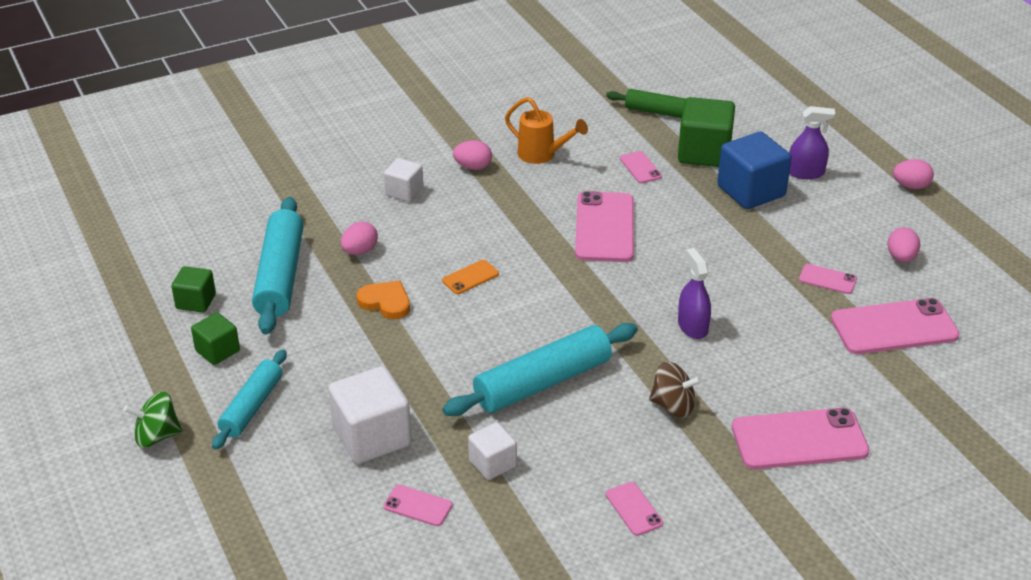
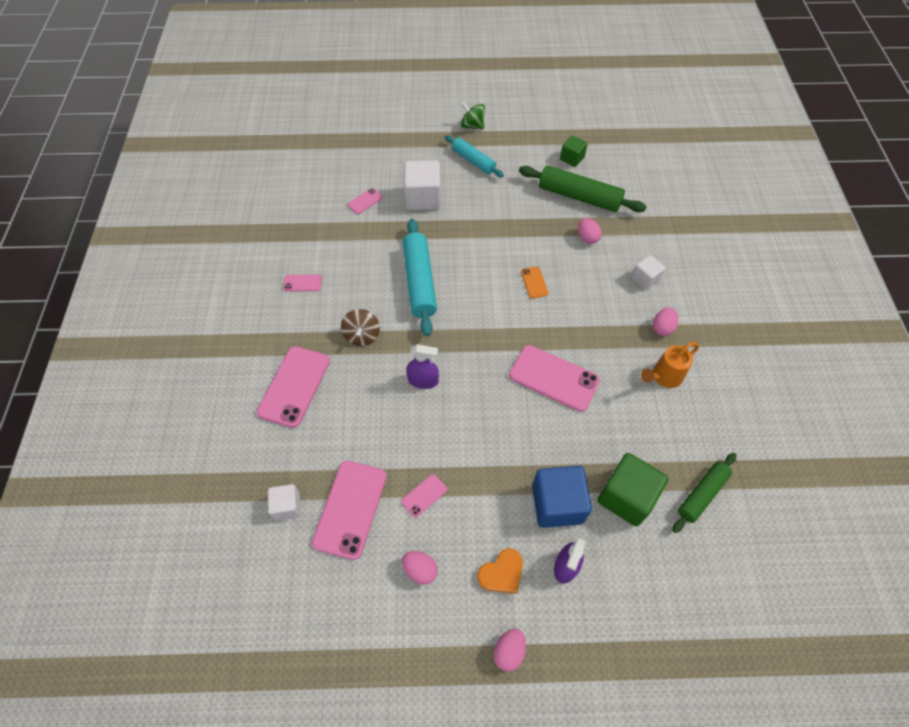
camera: 115 degrees right, 20 degrees up
(157, 436) = (472, 126): green spinning top -> green spinning top turned 75 degrees counterclockwise
(217, 351) = (524, 158): green cube -> none
(280, 276) = (579, 197): turquoise rolling pin -> green rolling pin
(385, 302) = (530, 235): orange heart -> orange heart (502, 573)
(492, 463) = (373, 238): white cube -> white cube (287, 506)
(640, 167) = (622, 437): pink phone -> none
(673, 406) = (362, 335): brown spinning top -> brown spinning top turned 45 degrees counterclockwise

